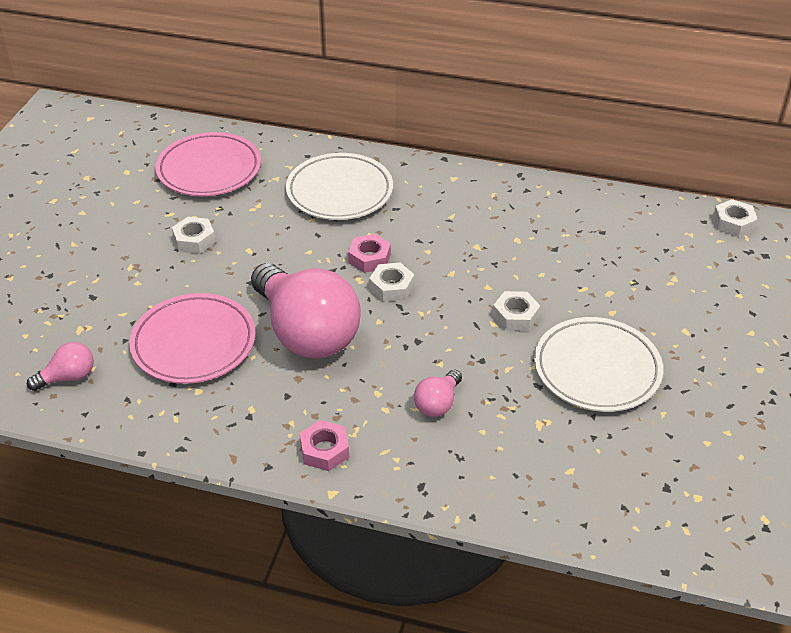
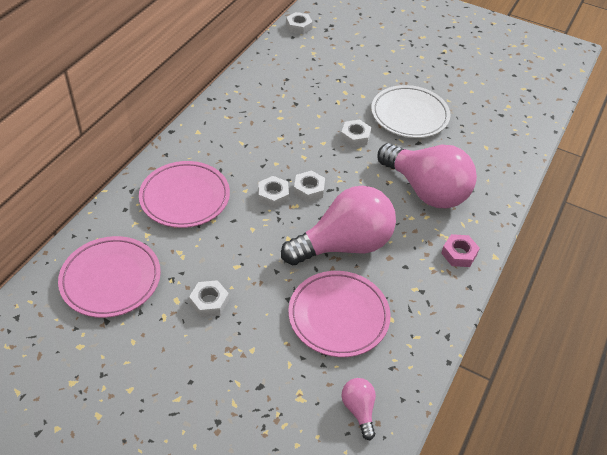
camera: 80 degrees left, 5 degrees up
(339, 191) = (185, 197): white plate -> pink plate
(369, 258) = (273, 195): pink nut -> white nut
(437, 403) = (426, 190): pink light bulb -> pink light bulb, size x2.34

